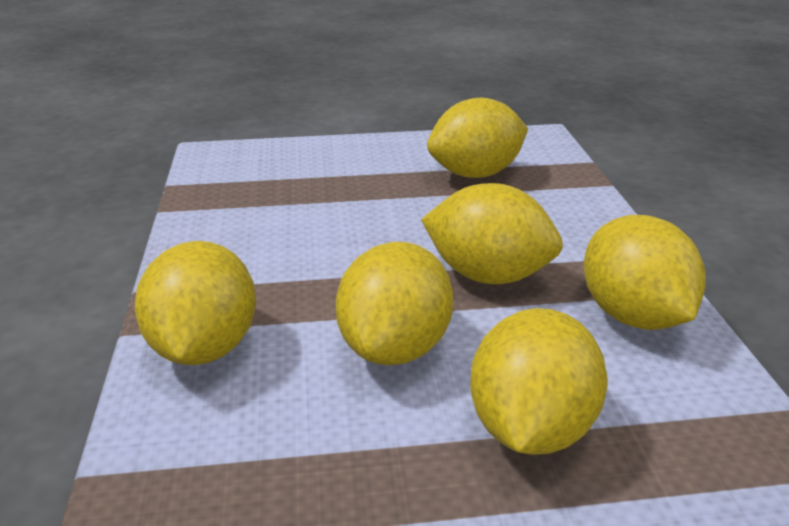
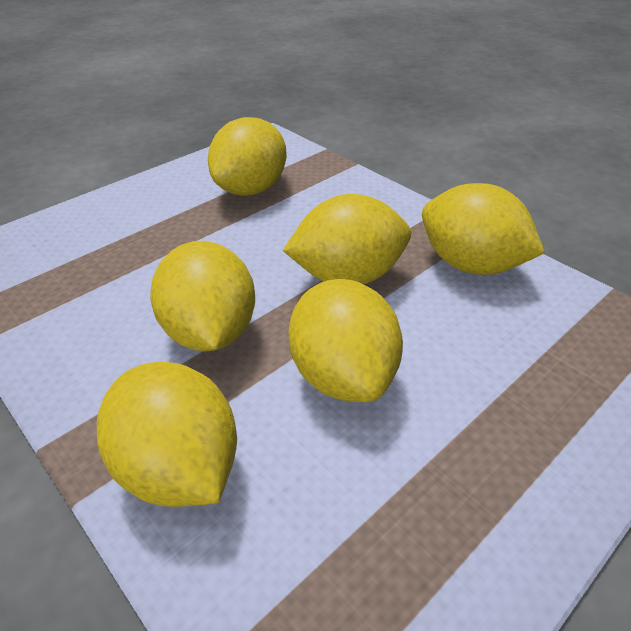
camera: 35 degrees left, 10 degrees up
(530, 427) = (497, 388): yellow lemon -> yellow lemon (210, 332)

